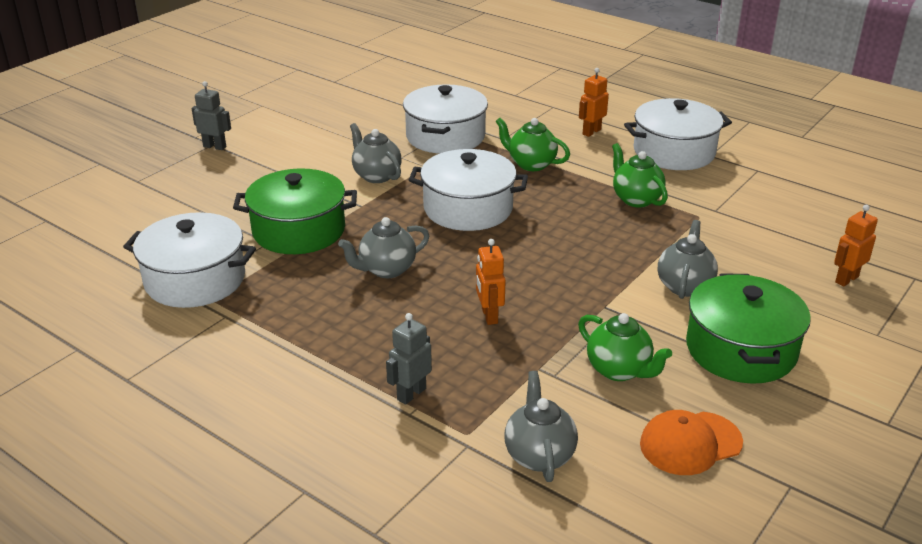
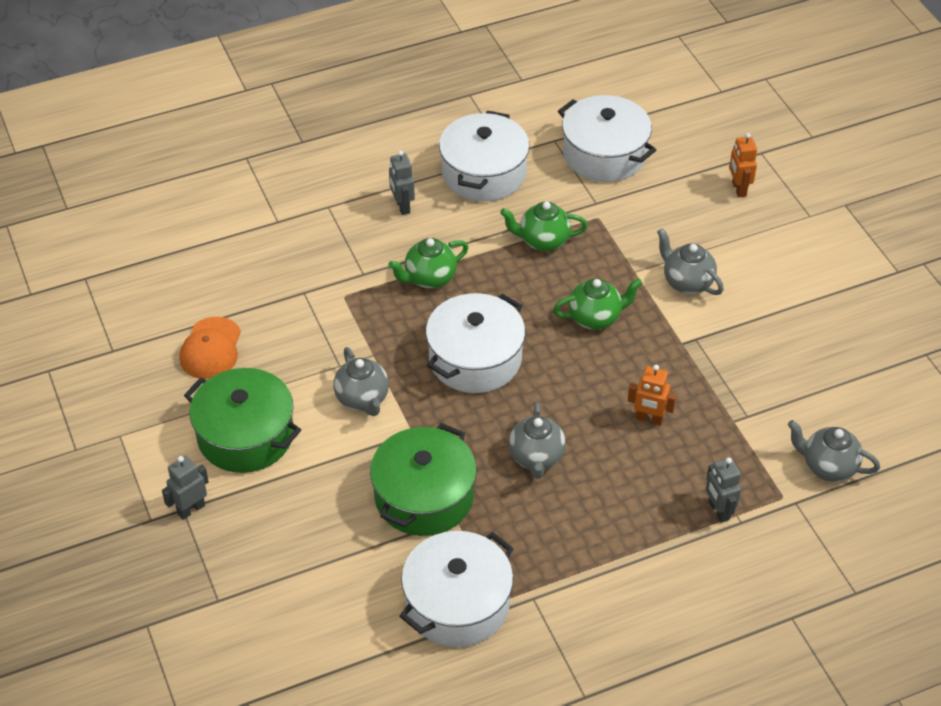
camera: 60 degrees left, 15 degrees up
(376, 176) = (362, 399): grey teapot -> grey teapot turned 105 degrees counterclockwise
(445, 136) = (324, 314): white pot -> white pot (604, 154)
(591, 132) = (402, 206): orange robot -> grey robot
(619, 370) = (764, 376): green teapot -> green teapot (595, 318)
(690, 443) = (861, 380): orange cap -> orange cap (211, 349)
(741, 349) = (782, 296): green pot -> green pot (245, 435)

